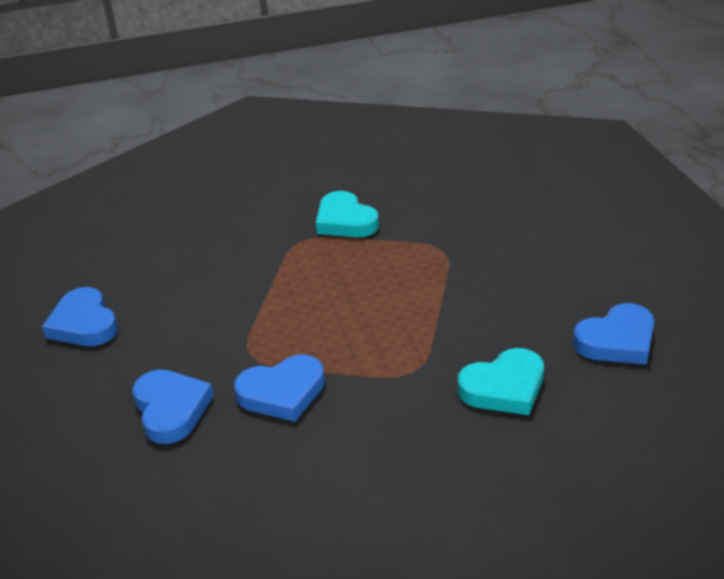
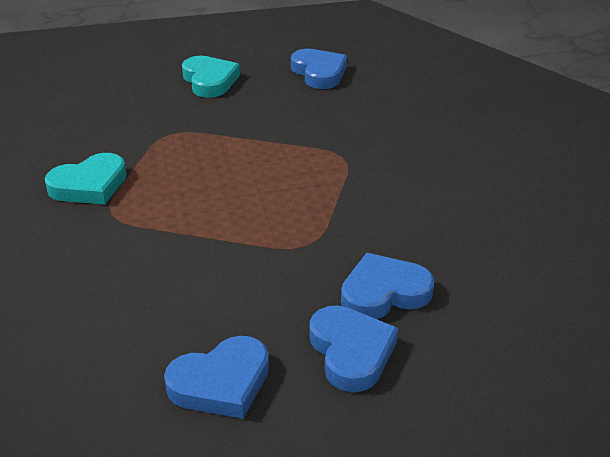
camera: 90 degrees left, 0 degrees up
(282, 392) = (364, 223): blue heart -> blue heart (351, 352)
(504, 387) = (366, 119): turquoise heart -> turquoise heart (209, 81)

